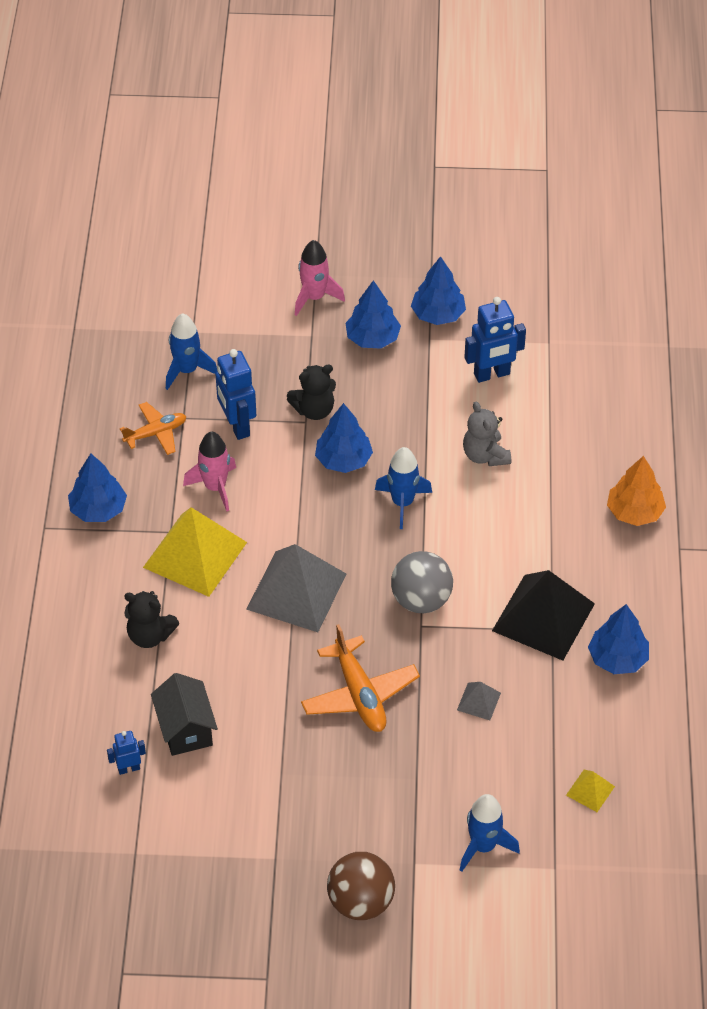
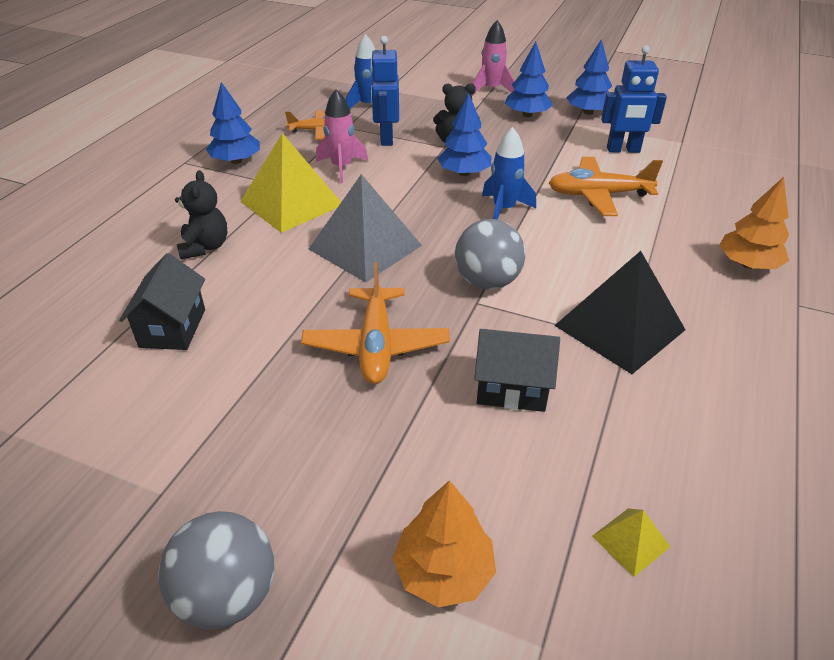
camera: 20 degrees right, 10 degrees down
(128, 768) = (86, 347): blue robot -> none
(150, 635) = (205, 247): black teddy bear -> black teddy bear turned 135 degrees counterclockwise
(360, 902) = (227, 595): brown ball -> grey ball
(478, 701) = (511, 388): grey pyramid -> black house
(483, 846) = (443, 571): blue rocket -> orange tree
(485, 455) = (598, 195): grey teddy bear -> orange plane
(617, 658) = (704, 390): blue tree -> none

